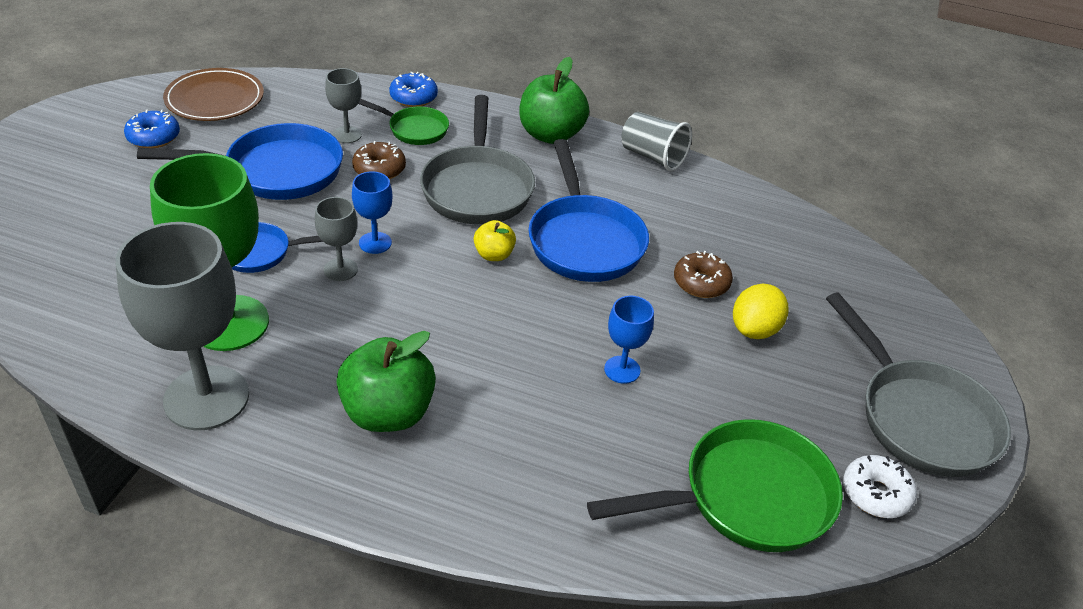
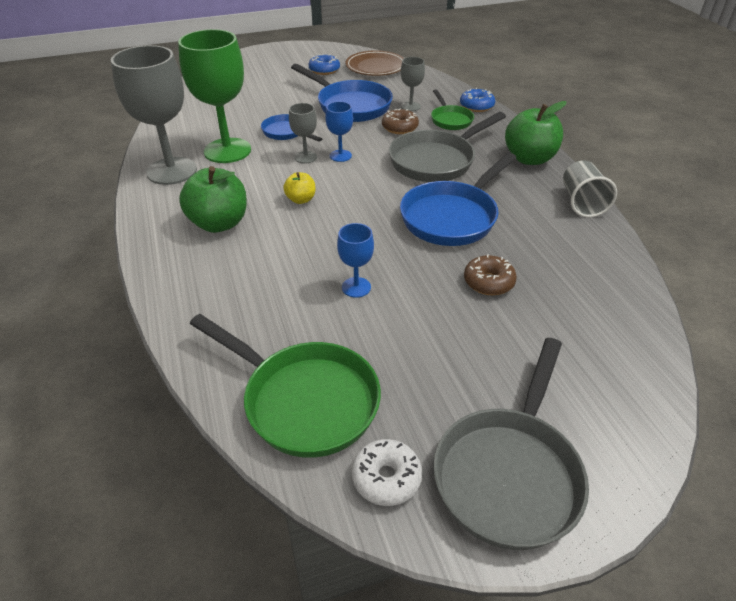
camera: 55 degrees right, 0 degrees up
(494, 255) = (388, 193): yellow apple -> yellow apple (301, 199)
(754, 329) = (478, 329): yellow lemon -> none

